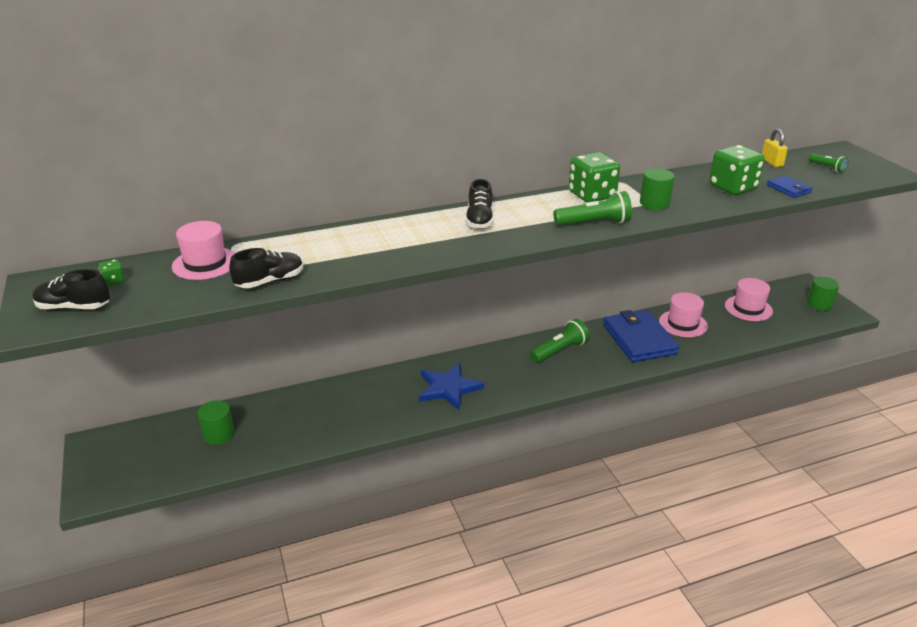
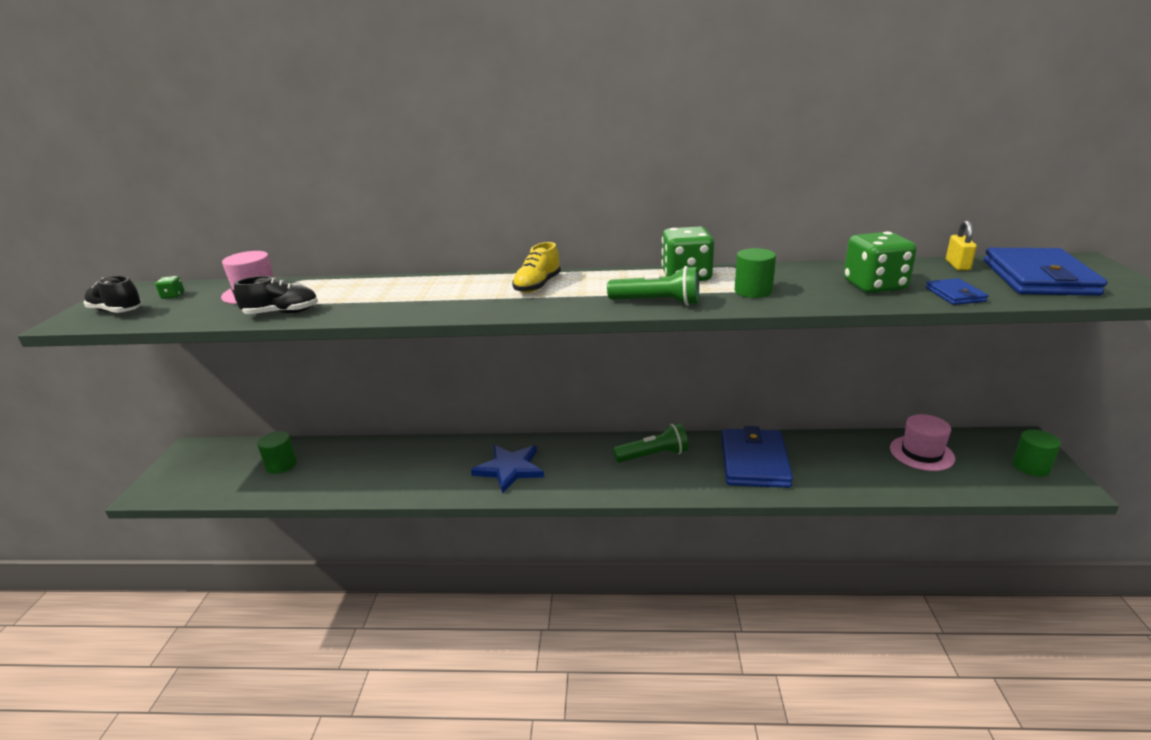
camera: 25 degrees right, 5 degrees down
(479, 220) = (537, 286): black shoe -> yellow shoe
(683, 324) = (821, 455): pink hat -> none
(827, 168) = (1038, 278): green flashlight -> blue wallet

